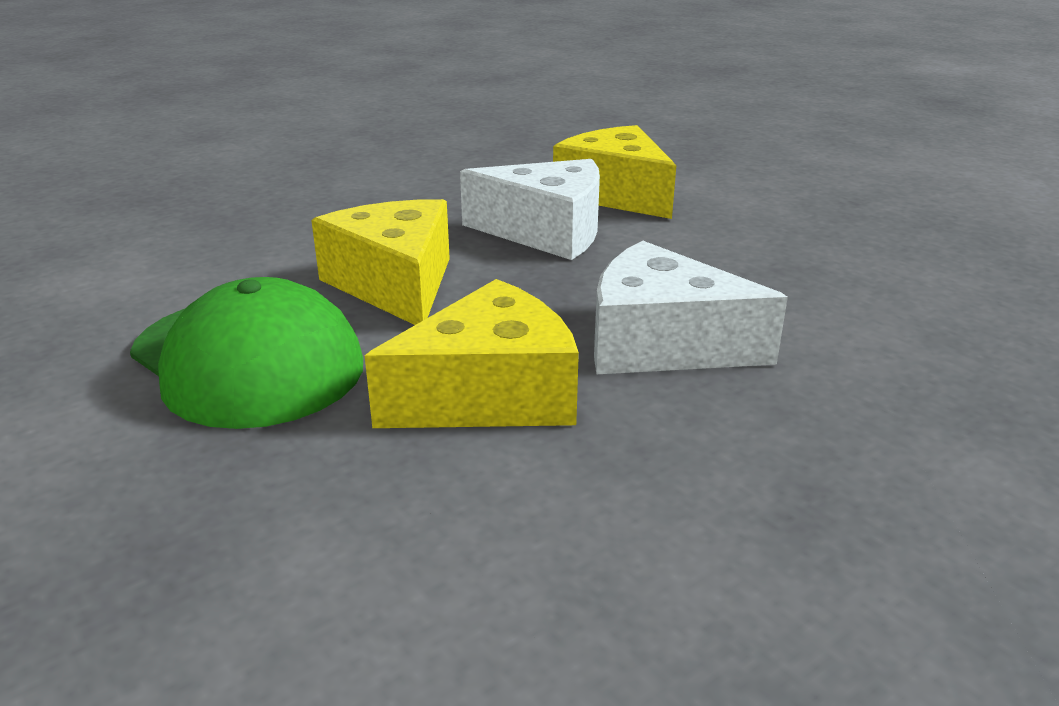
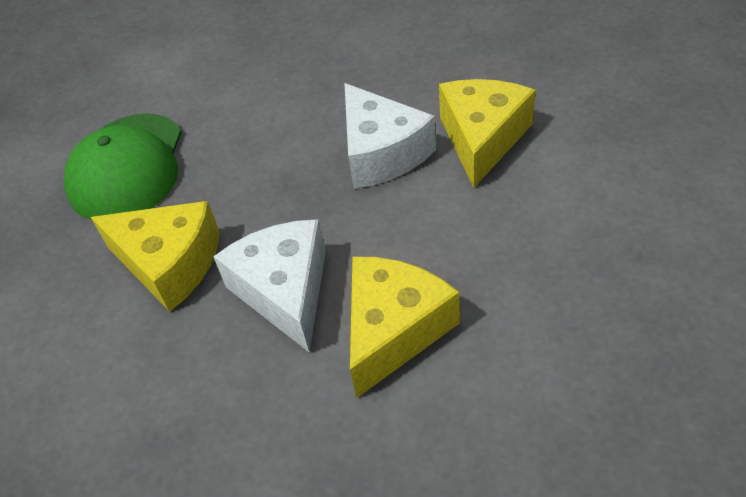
camera: 55 degrees right, 20 degrees up
(395, 284) = (247, 150): yellow cheese -> yellow cheese (394, 330)

